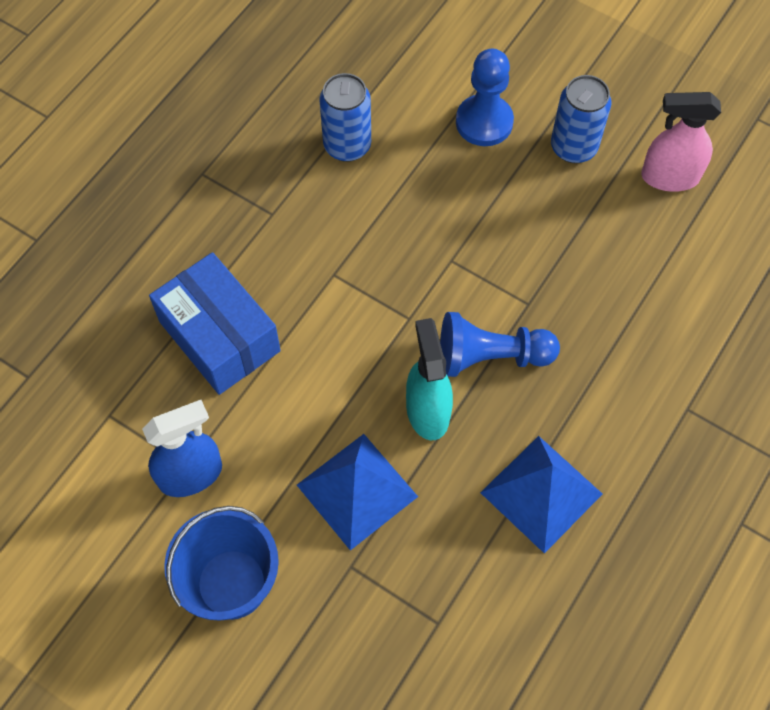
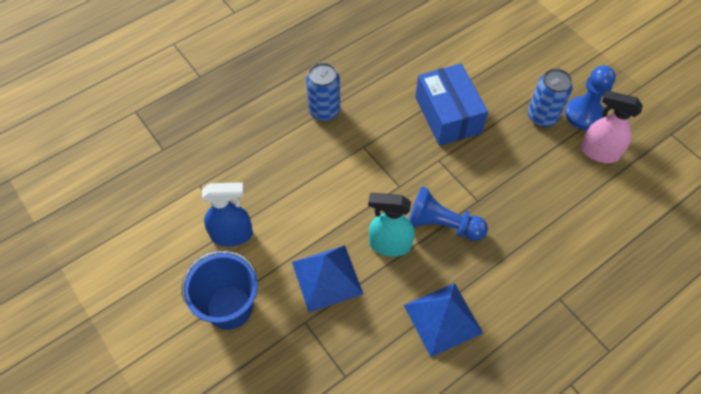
camera: 20 degrees right, 5 degrees down
(219, 336) = (281, 161): blue box -> blue box (448, 115)
(347, 145) = (401, 76): blue can -> blue can (324, 111)
(427, 411) = (389, 244): turquoise spray bottle -> turquoise spray bottle turned 90 degrees counterclockwise
(484, 122) = (490, 86): blue pawn -> blue pawn (584, 114)

